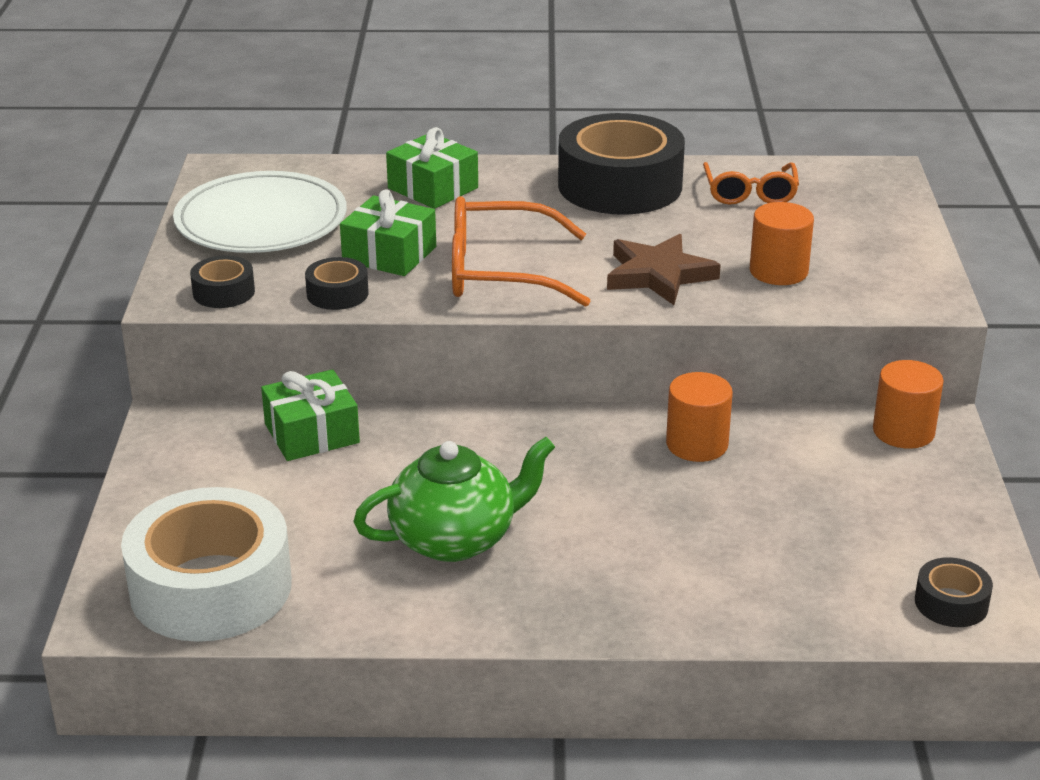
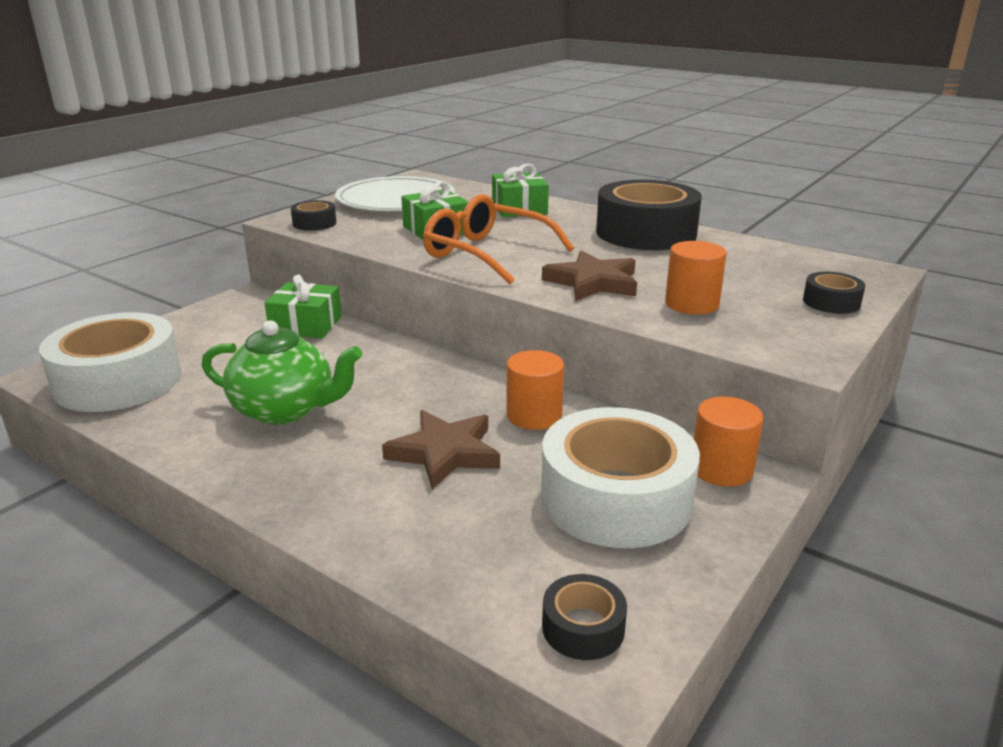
camera: 35 degrees right, 5 degrees down
(337, 294) = (371, 239): black tape -> black tape (831, 302)
(670, 515) = (445, 453): none -> brown star
(750, 193) = (740, 257): orange glasses -> none
(856, 493) = (616, 498): none -> white tape

